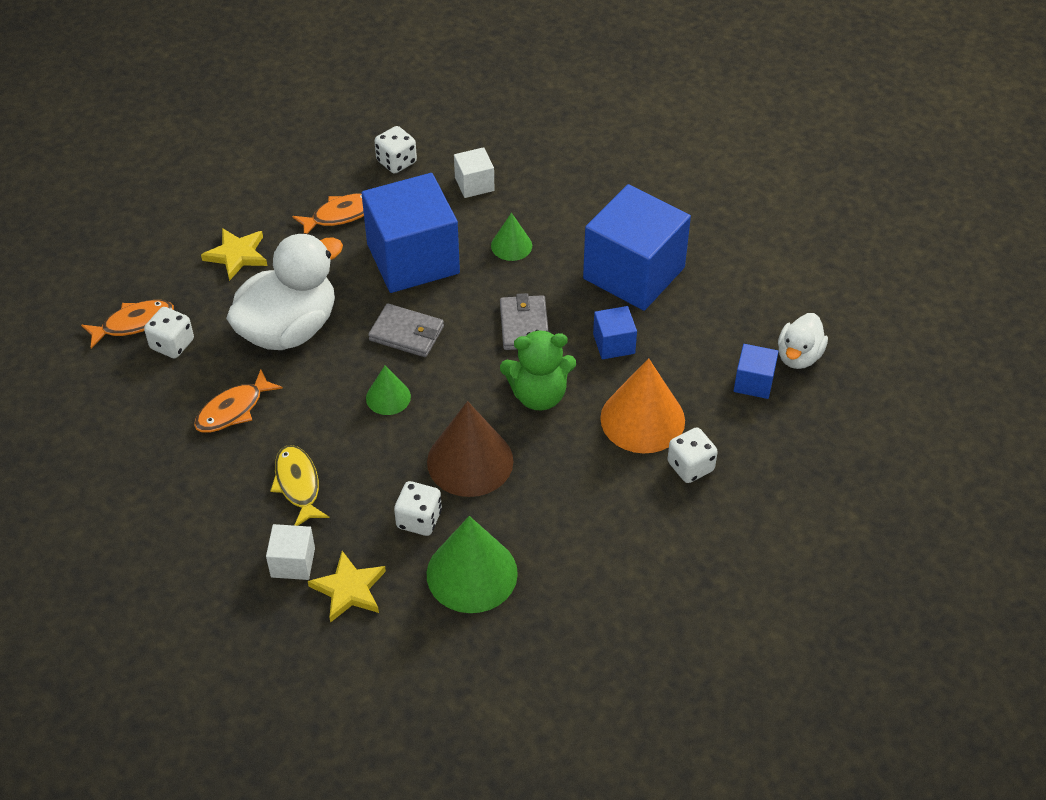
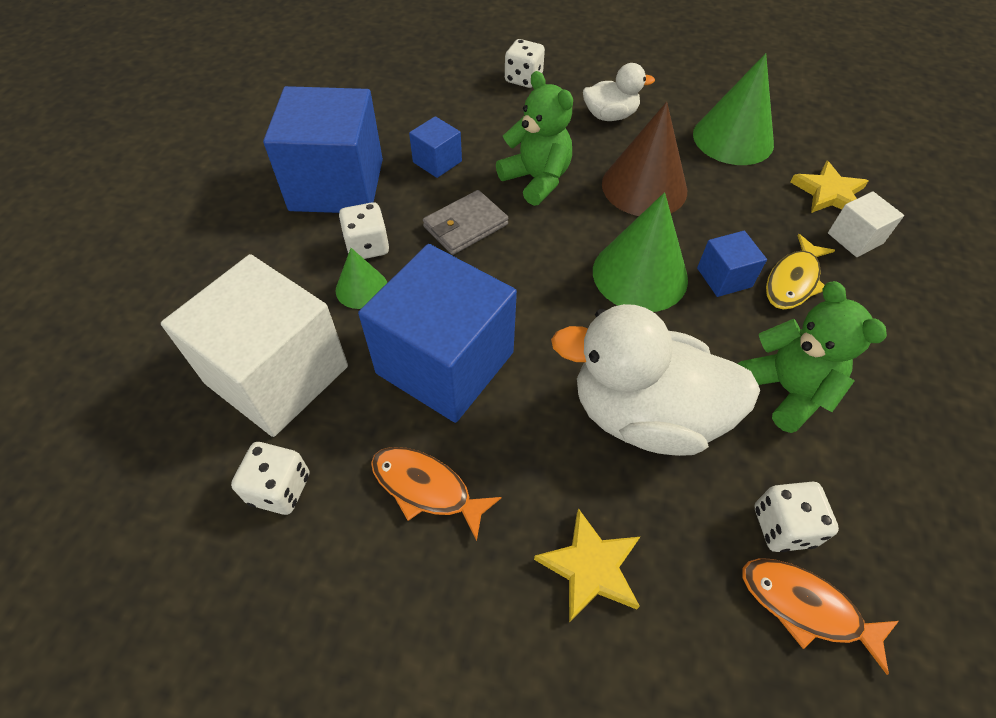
camera: 125 degrees left, 5 degrees up
(233, 409) = (786, 390): orange fish -> green teddy bear
(388, 397) = (640, 274): green cone -> green cone, size x1.87
(406, 333) = (553, 305): grey wallet -> none
(419, 519) = (728, 187): white dice -> white dice (367, 246)
(474, 184) = (277, 375): white cube -> white cube, size x2.23
(642, 419) = (503, 116): orange cone -> none
(753, 382) = (412, 78): blue cube -> blue cube (724, 277)
(798, 356) = (365, 67): white duck -> white duck (610, 116)

